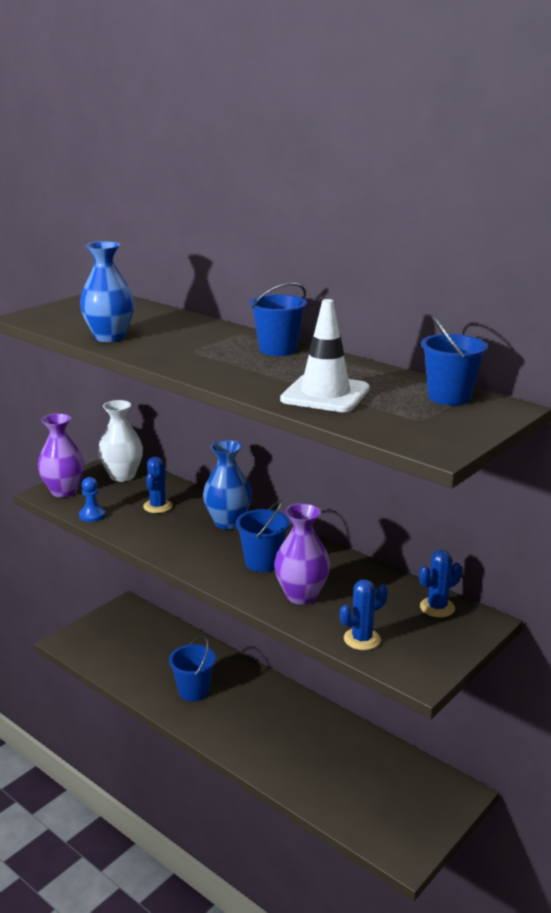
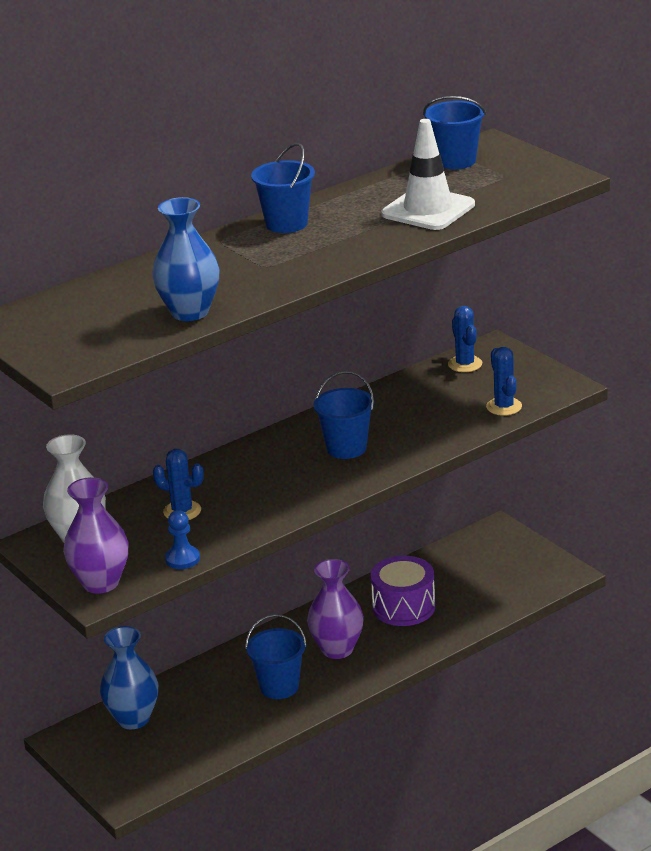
camera: 75 degrees left, 5 degrees up
(228, 522) = (247, 465): blue vase -> blue vase (133, 719)
(301, 595) = (420, 431): purple vase -> purple vase (337, 649)
(315, 745) = (403, 607): none -> purple drum

